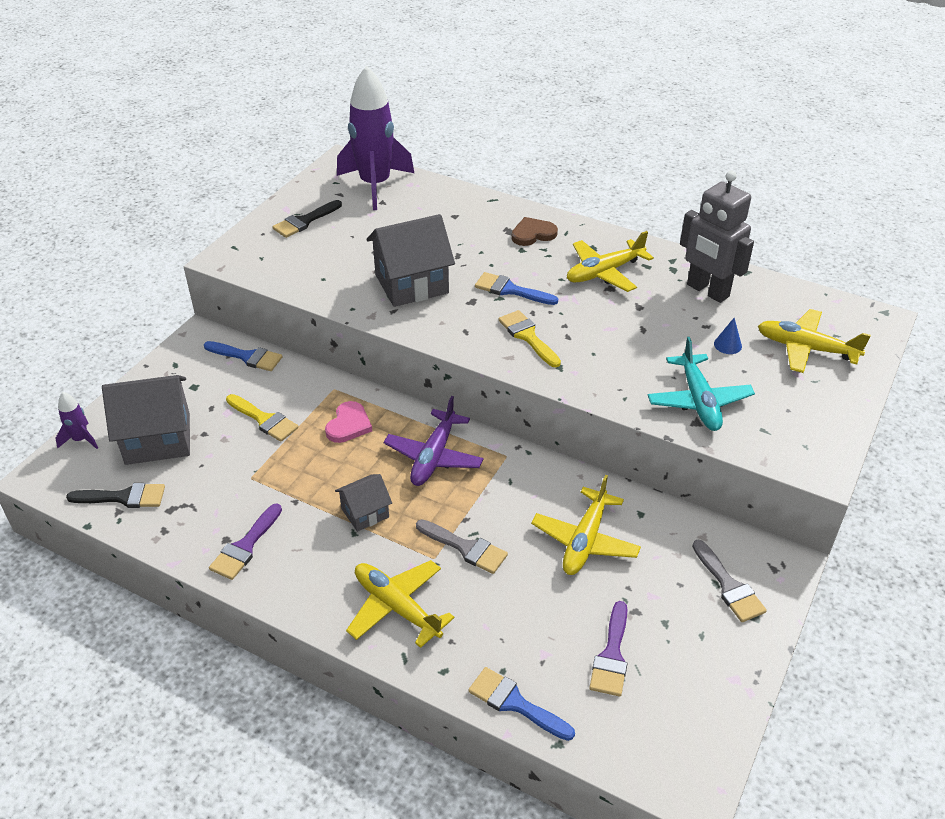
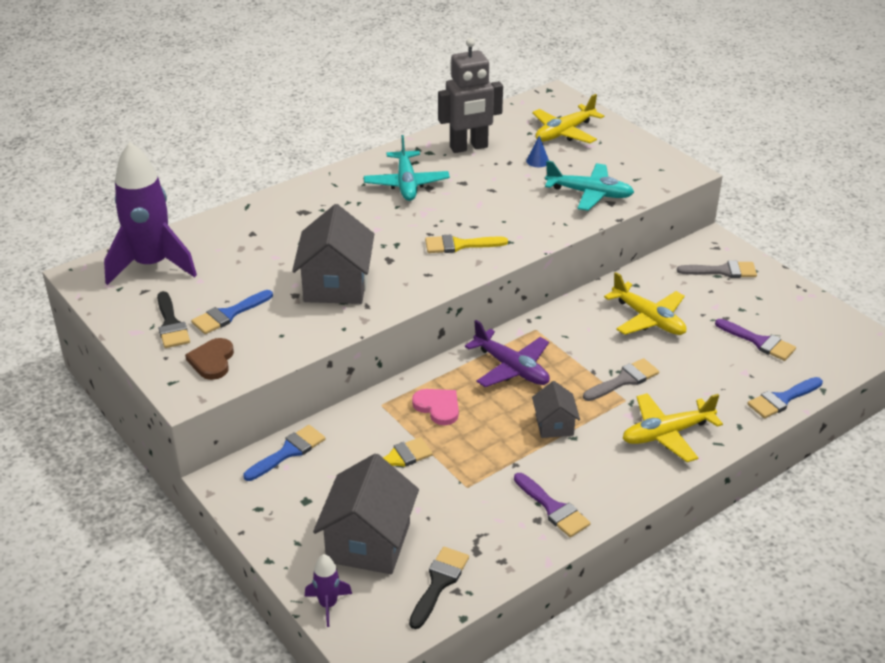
camera: 65 degrees left, 5 degrees down
(510, 290) = (390, 235): blue brush -> blue brush (228, 314)
(533, 234) = (321, 201): brown heart -> brown heart (212, 361)
(604, 272) = (406, 184): yellow plane -> turquoise plane

